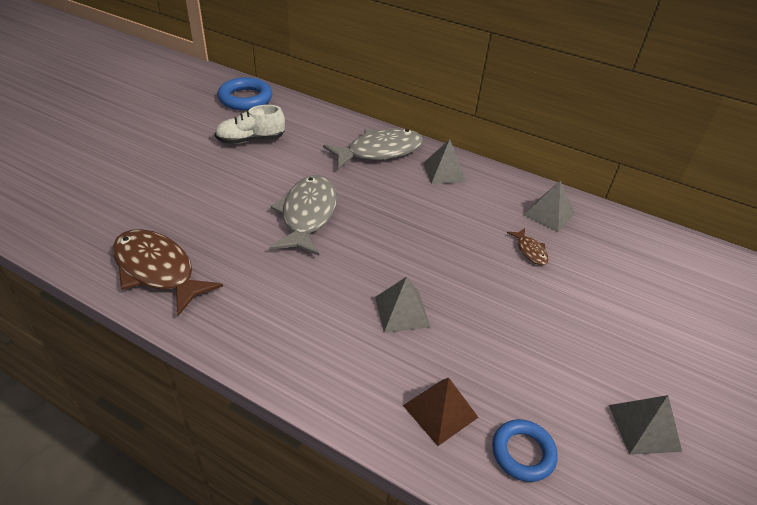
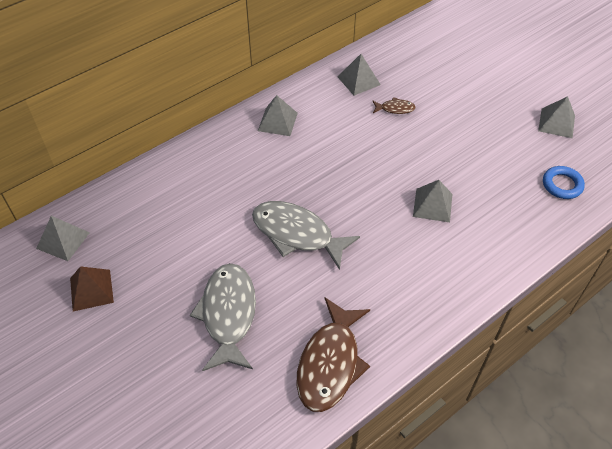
camera: 65 degrees left, 10 degrees up
(157, 270) = (330, 363): brown fish -> brown fish turned 45 degrees counterclockwise
(245, 99) = (63, 240): blue ring -> grey pyramid
(250, 140) = (152, 252): white shoe -> none
(379, 151) = (225, 155): grey fish -> grey fish (228, 314)
(440, 411) = (524, 213): brown pyramid -> brown pyramid (91, 290)

